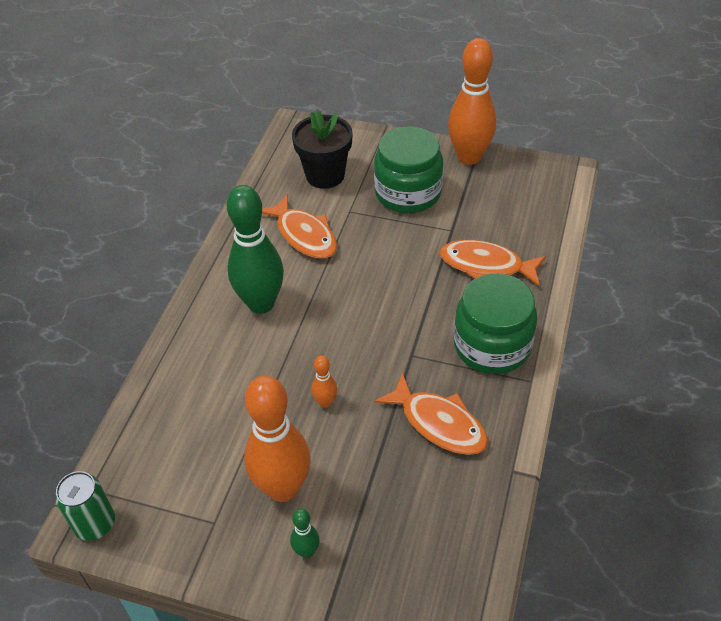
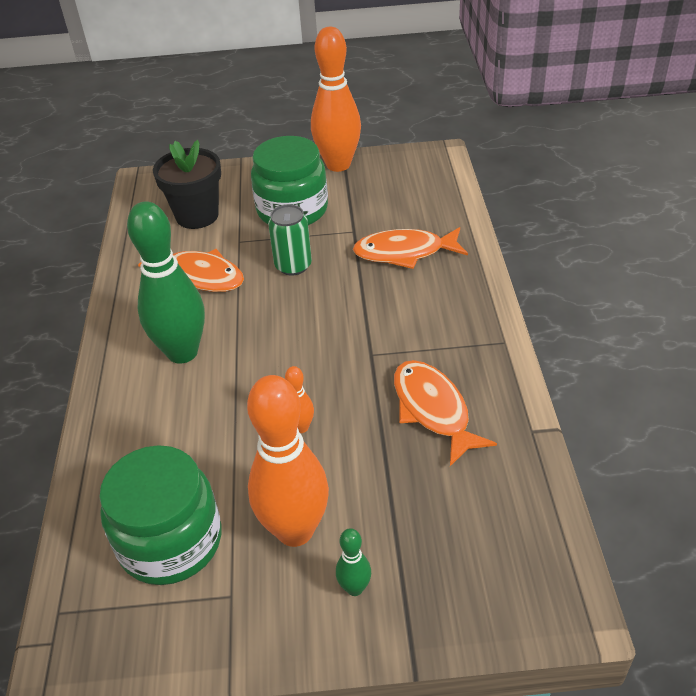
camera: 20 degrees left, 5 degrees down
(95, 523) = (80, 650): green can -> green can (293, 266)
(439, 423) = (433, 410): orange fish -> orange fish turned 135 degrees counterclockwise
(492, 345) = (448, 321): green jar -> green jar (170, 541)

